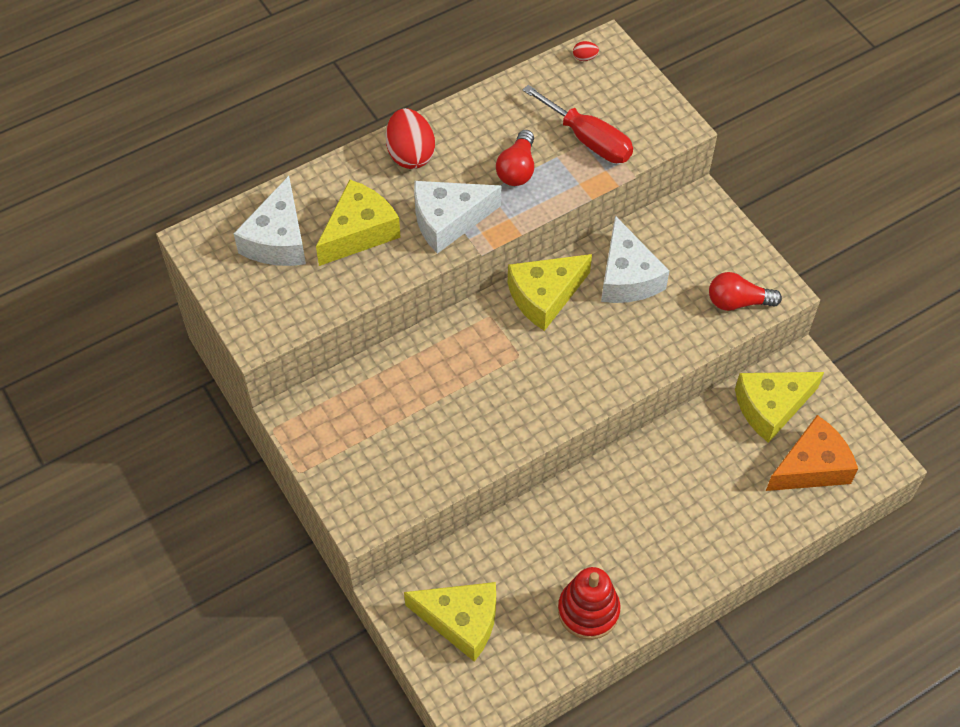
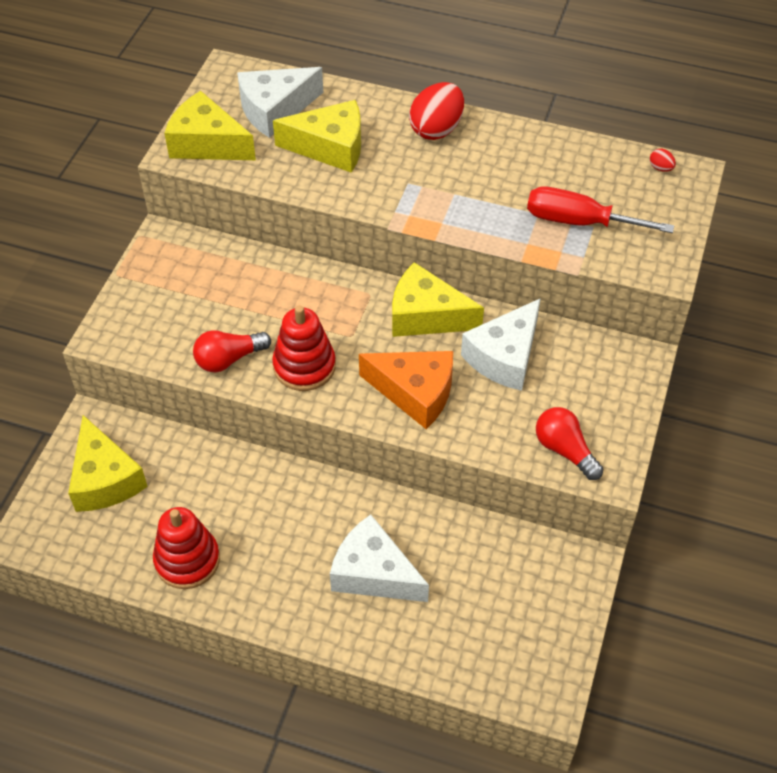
camera: 50 degrees right, 5 degrees down
(448, 220) = (398, 189): white cheese -> white cheese (373, 573)
(517, 169) = (496, 197): red light bulb -> red light bulb (229, 359)
(520, 405) = (304, 366): none -> red stacking toy
(588, 140) = (579, 222): red screwdriver -> red screwdriver turned 105 degrees clockwise
(771, 407) = (516, 568): yellow cheese -> yellow cheese (207, 143)
(811, 467) = (485, 640): orange cheese -> orange cheese (415, 393)

